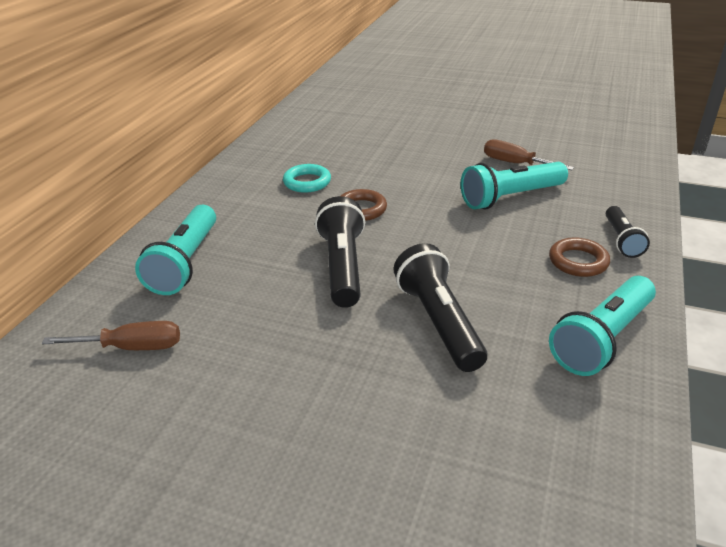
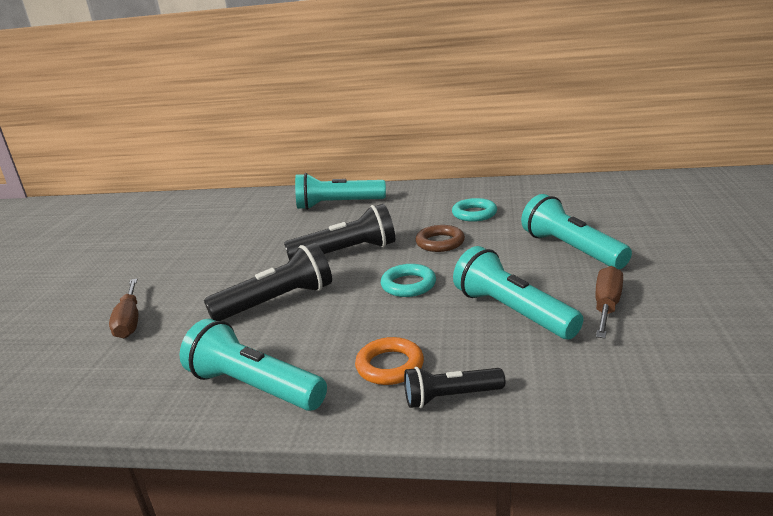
camera: 80 degrees right, 10 degrees down
(132, 347) = (249, 214): brown screwdriver -> brown screwdriver (129, 321)
(419, 156) = (571, 249): none -> turquoise flashlight
(442, 237) = (408, 285): none -> turquoise ring
(578, 261) = (390, 366): brown ring -> orange ring

